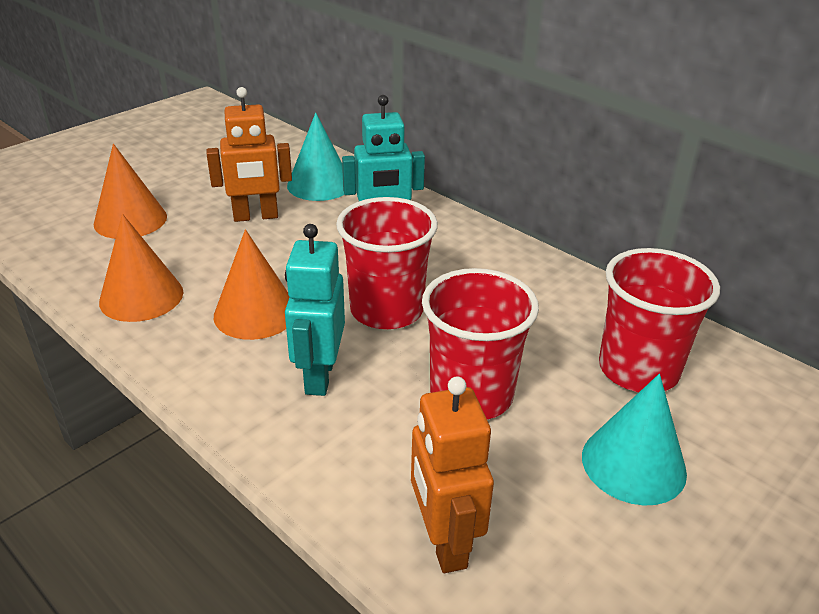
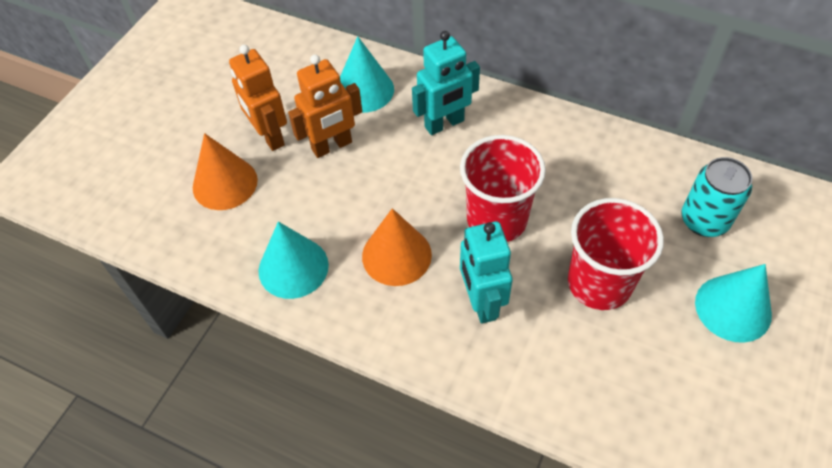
camera: 15 degrees left, 20 degrees up
(141, 296) = (293, 267): orange cone -> turquoise cone
(444, 542) = (640, 415): orange robot -> orange robot (269, 136)
(638, 370) = (704, 220): red cup -> turquoise can

